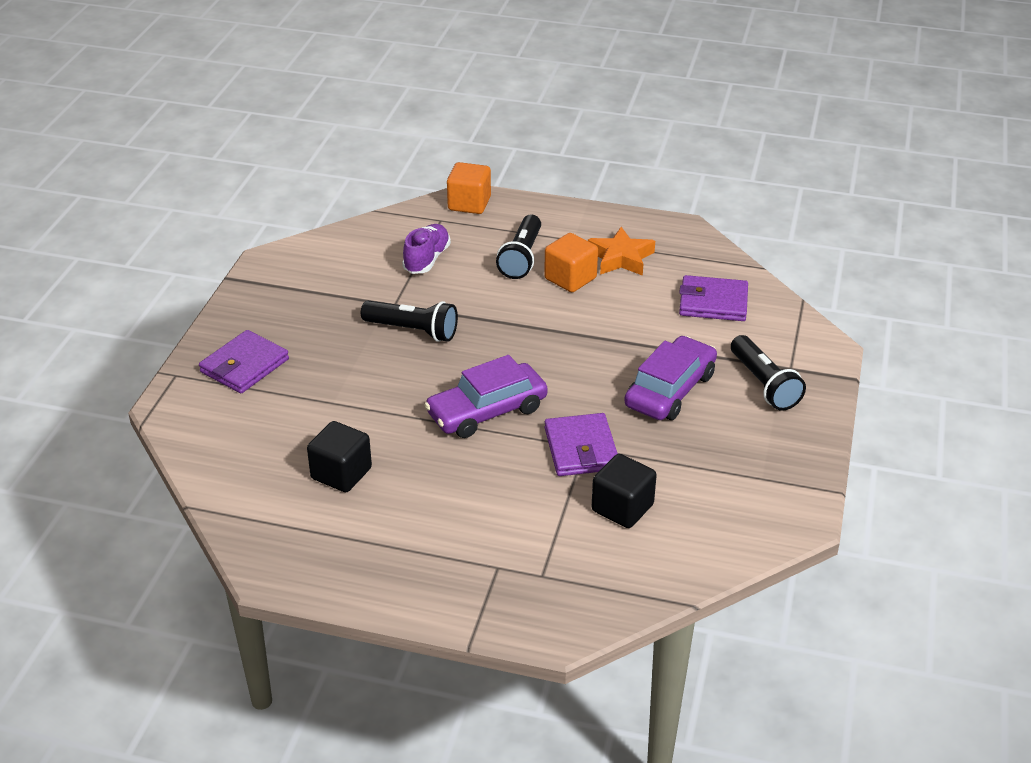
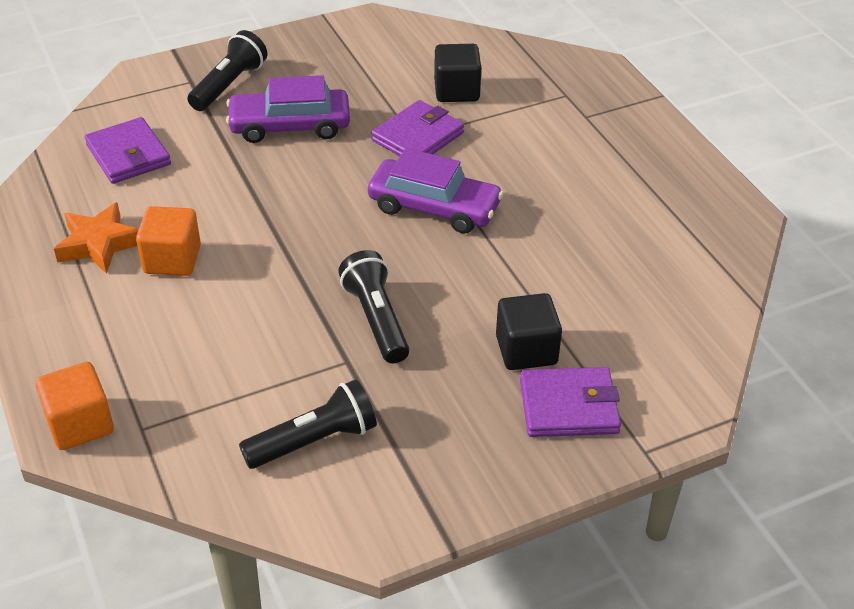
camera: 130 degrees left, 5 degrees up
(341, 473) = (608, 244): black cube -> black cube (526, 350)
(427, 259) = (239, 387): purple shoe -> none
(521, 258) = (165, 314): black flashlight -> black flashlight (314, 441)

